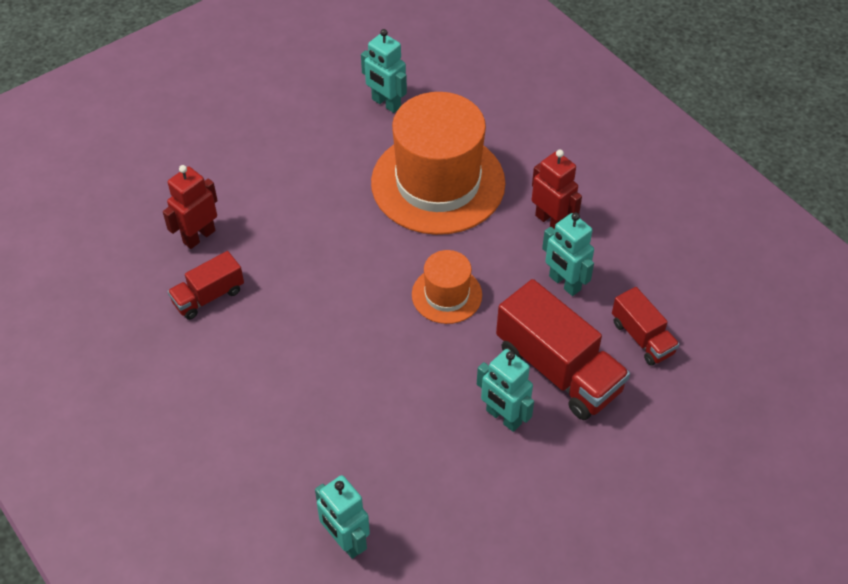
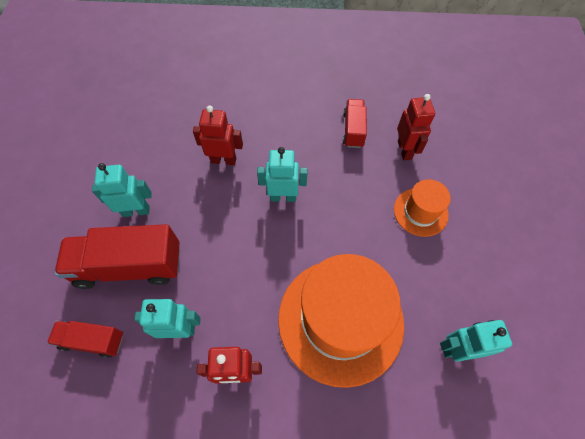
camera: 130 degrees right, 10 degrees up
(345, 541) = (155, 100): turquoise robot -> turquoise robot (283, 197)
(364, 388) = (223, 160): none -> red robot
(446, 295) = (242, 247): orange hat -> orange hat (420, 212)

